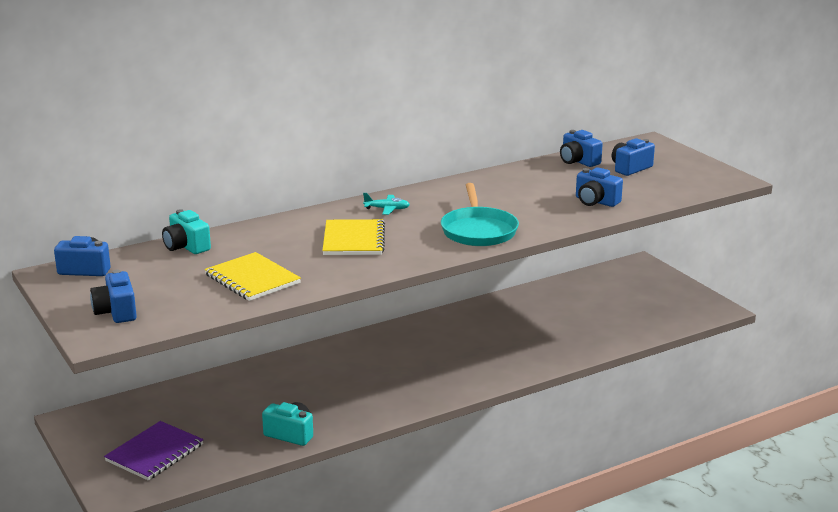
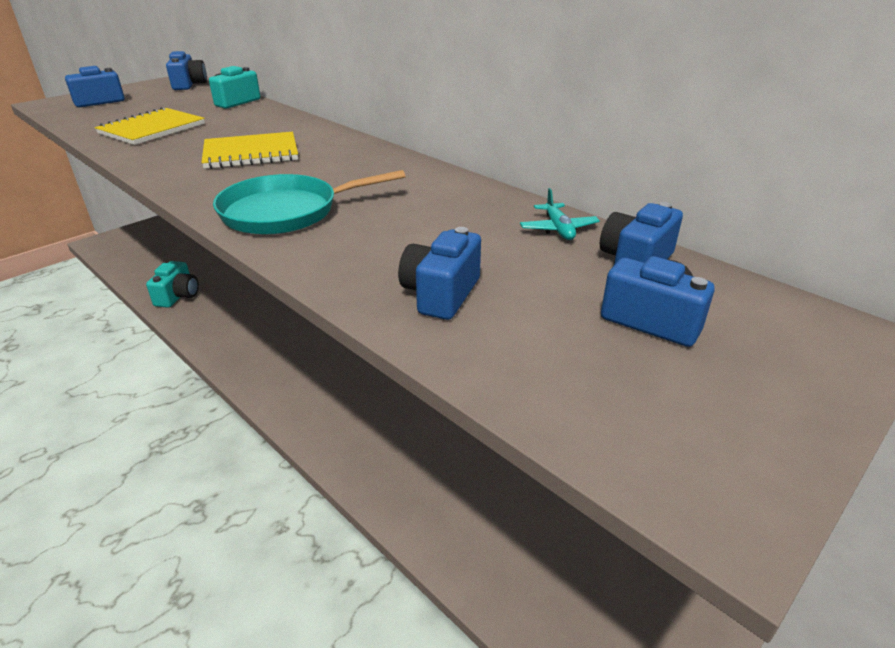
camera: 75 degrees right, 10 degrees up
(154, 453) = (159, 244): purple notebook -> none
(387, 209) = (349, 157): turquoise plane -> turquoise plane (558, 229)

